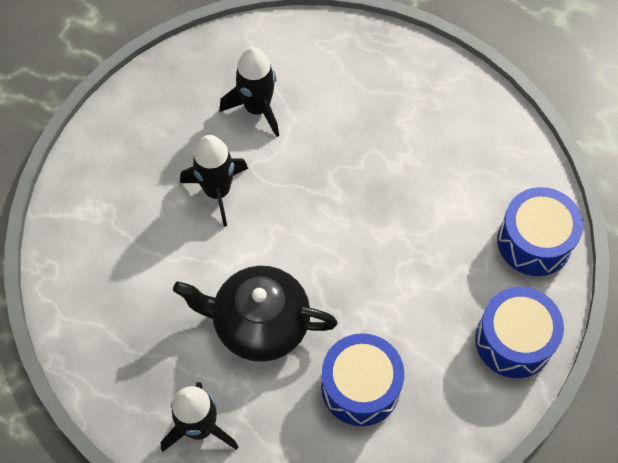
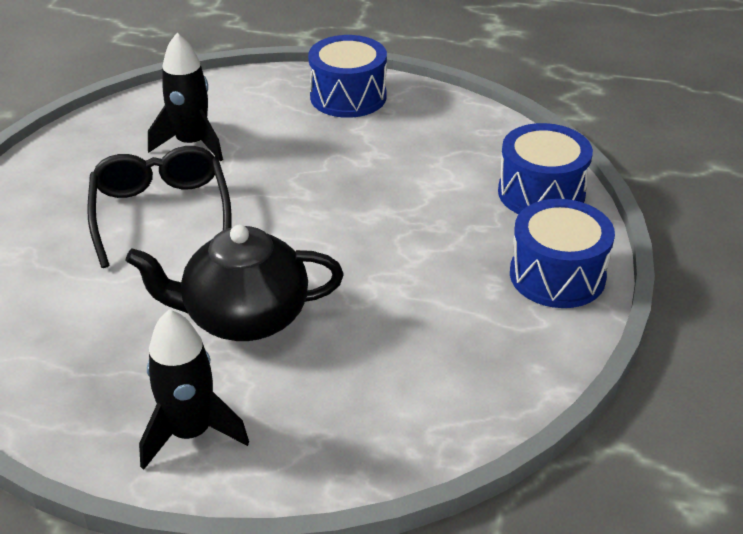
camera: 15 degrees left, 25 degrees down
(217, 191) = (161, 214): black rocket -> black glasses
(360, 387) = (391, 351): blue drum -> blue drum (348, 97)

